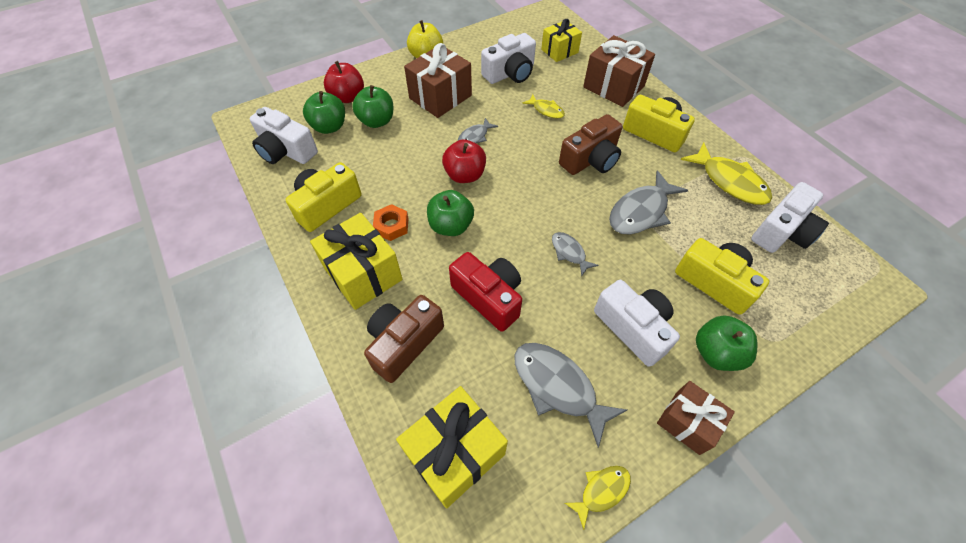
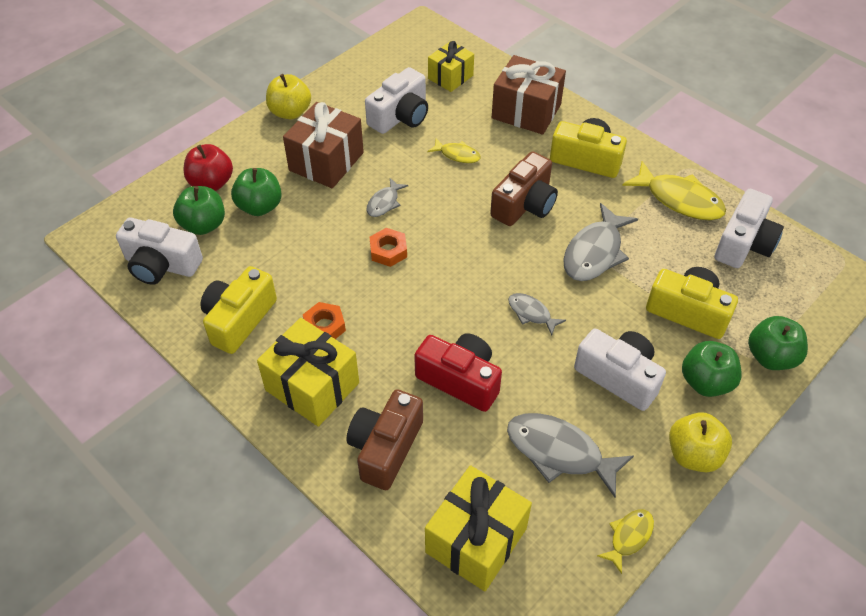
camera: 15 degrees left, 5 degrees down
(451, 226) = (392, 312): green apple -> green apple (771, 357)
(465, 175) = (388, 251): red apple -> orange nut
(687, 422) = (693, 454): brown gift -> yellow apple

